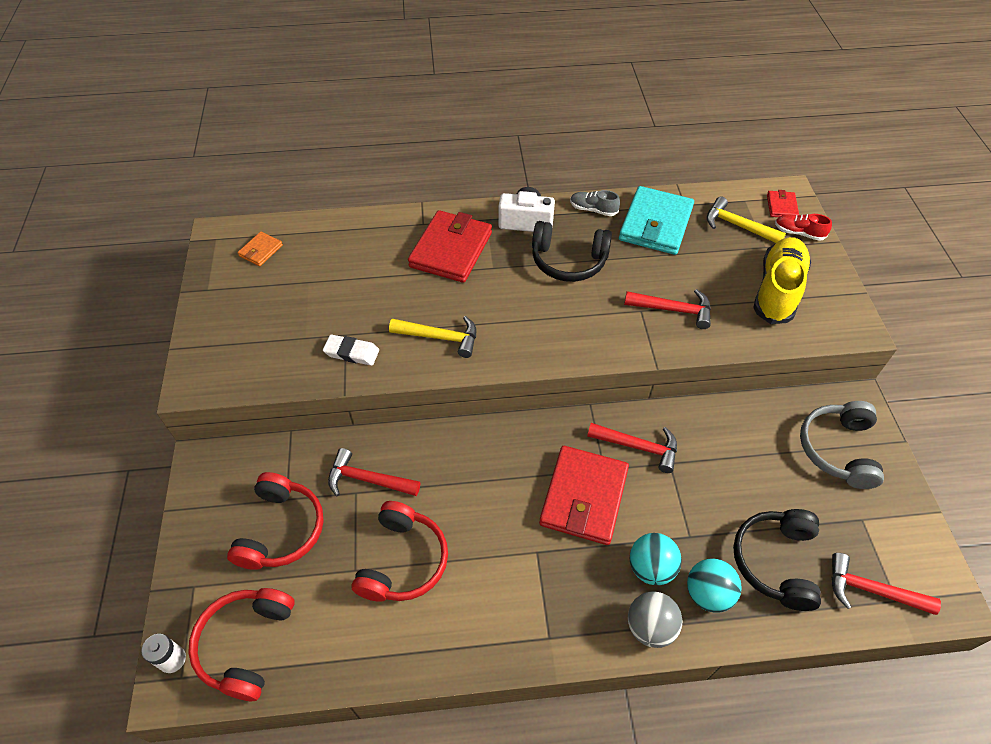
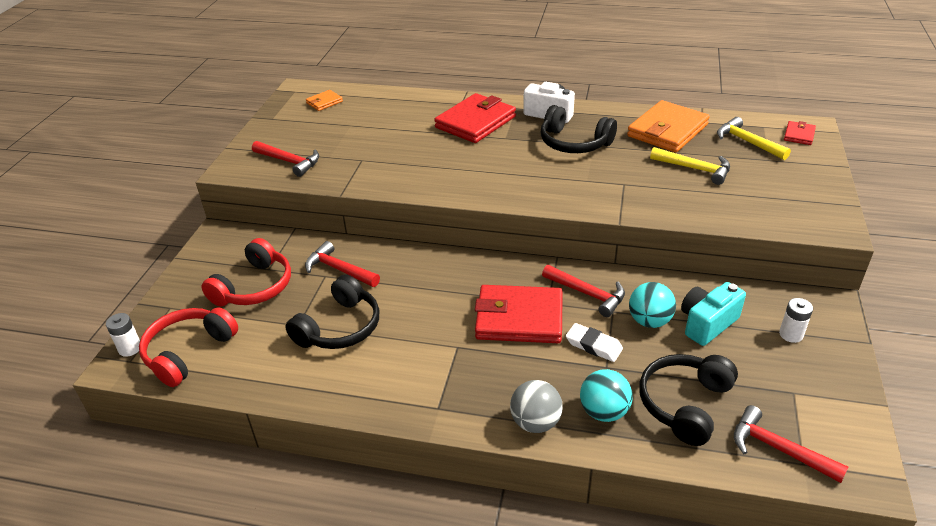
camera: 20 degrees right, 15 degrees down
(352, 352) = (360, 171): white eraser -> white eraser (593, 345)
(403, 561) = (340, 327): red headphones -> black headphones
(440, 337) = (437, 173): yellow hammer -> yellow hammer (695, 169)
(584, 497) = (519, 318): red wallet -> red wallet turned 60 degrees clockwise
(593, 209) = (614, 114): grey shoe -> none
(651, 568) = (557, 381): turquoise ball -> turquoise ball (649, 321)
(655, 224) = (667, 131): turquoise wallet -> orange wallet
(673, 310) = (654, 188): red hammer -> red hammer (289, 162)
(761, 456) = (707, 324): none -> turquoise camera
(777, 290) = (765, 190): yellow shoe -> none
(798, 233) = (807, 155): red shoe -> none
(837, 449) = (791, 334): grey headphones -> white battery

